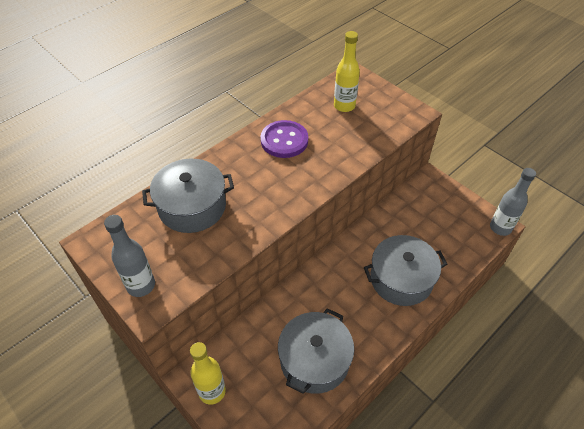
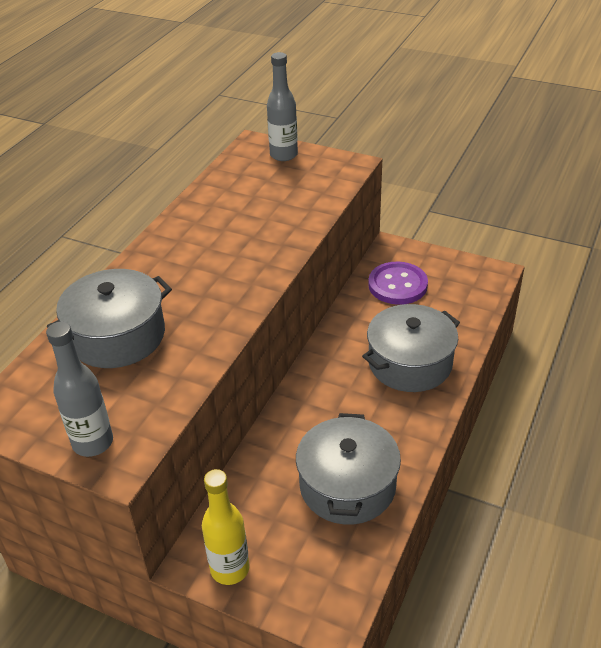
camera: 20 degrees left, 10 degrees down
(284, 140) = (203, 233): purple button -> purple button (397, 285)
(344, 106) = (260, 178): yellow bottle -> none
(500, 228) = (497, 275): grey bottle -> grey bottle (283, 155)

